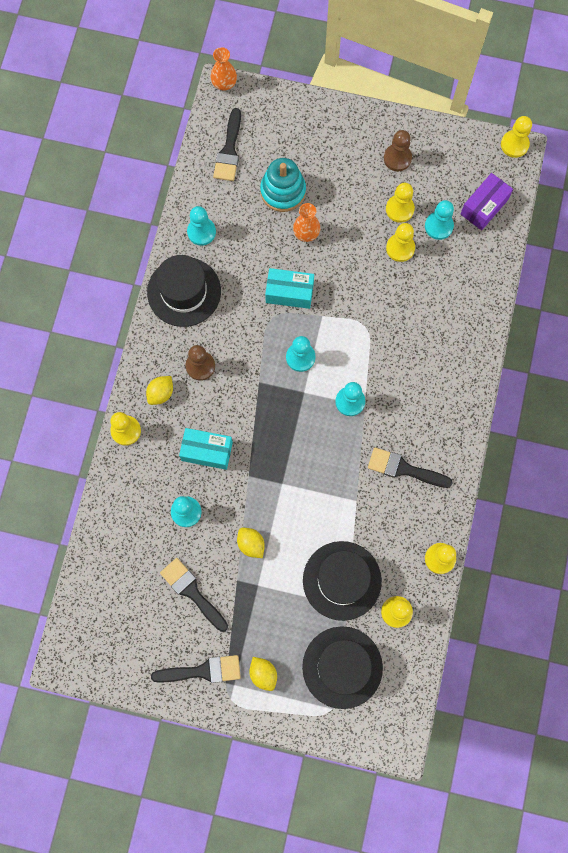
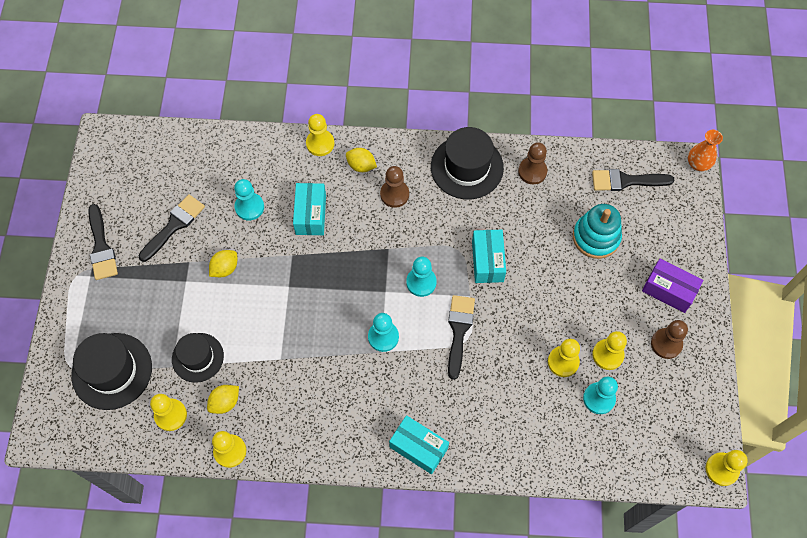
camera: 80 degrees right, 10 degrees down
(201, 232) = (532, 171): turquoise pawn -> brown pawn
(263, 674) = (101, 300): yellow lemon -> yellow lemon (225, 402)
(306, 233) = (555, 267): orange vase -> none
(342, 580) = (197, 357): black hat -> black hat, size x0.65
(404, 469) = (320, 401): black brush -> black brush (459, 331)
(461, 388) = (418, 448): none -> turquoise box
(484, 207) = (635, 445): purple box -> purple box (668, 290)

